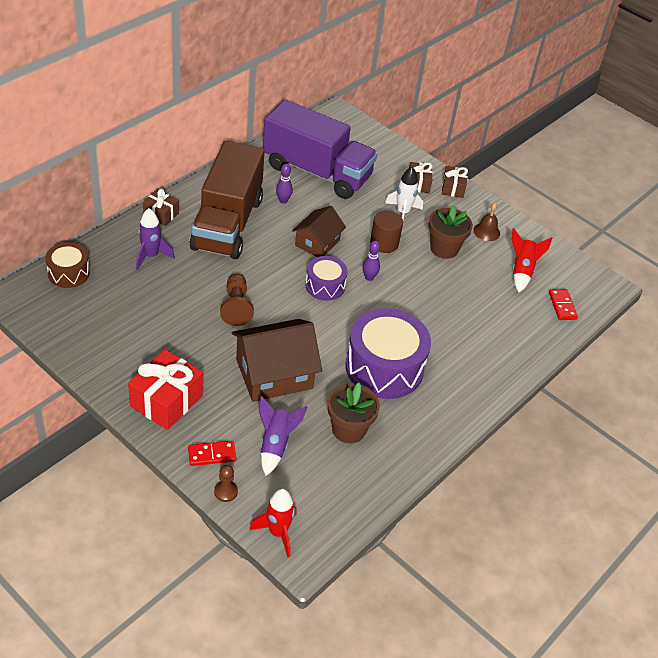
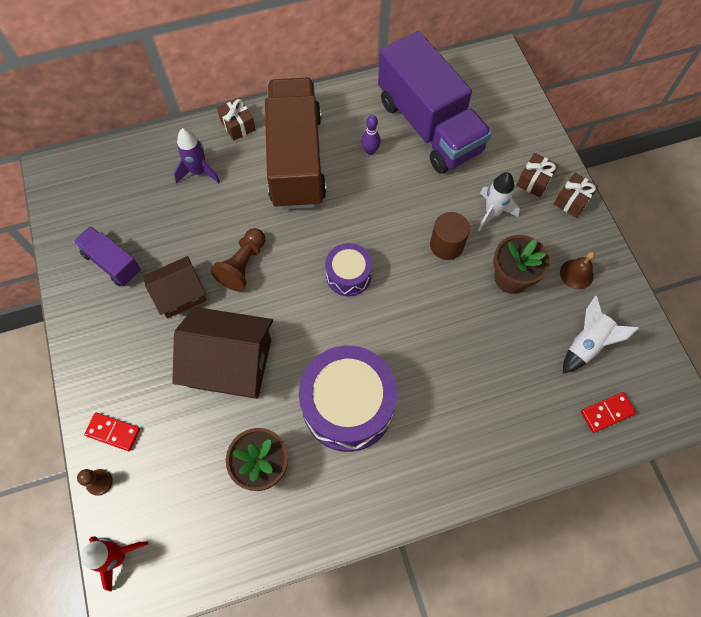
camera: 35 degrees right, 20 degrees up
(68, 273) = (113, 163): brown drum -> none
(122, 342) = (112, 263): none -> purple truck
(166, 401) = (110, 349): red gift -> none
(227, 224) = (296, 160): brown truck -> brown truck turned 135 degrees clockwise
(275, 444) = (180, 449): purple rocket -> none
(317, 243) = (374, 217): brown house -> brown house (180, 294)
(369, 277) = (402, 283): purple bowling pin -> none
(522, 271) = (587, 344): red rocket -> white rocket
(562, 306) = (607, 412): red domino -> red domino turned 45 degrees clockwise

